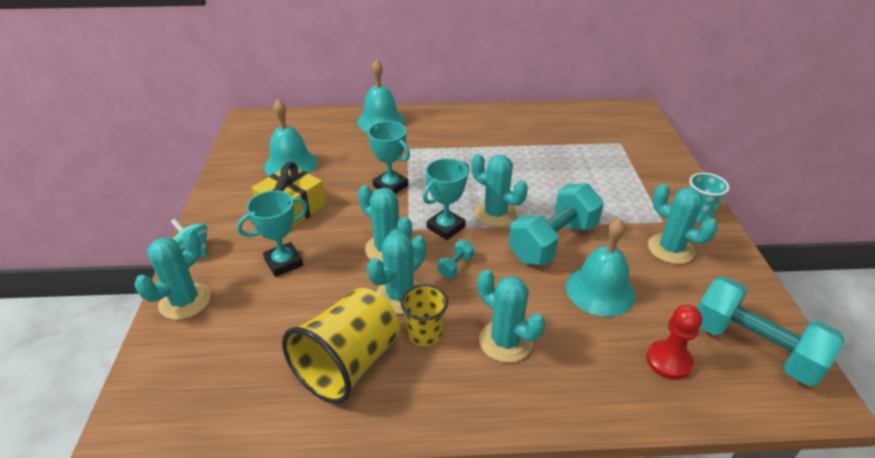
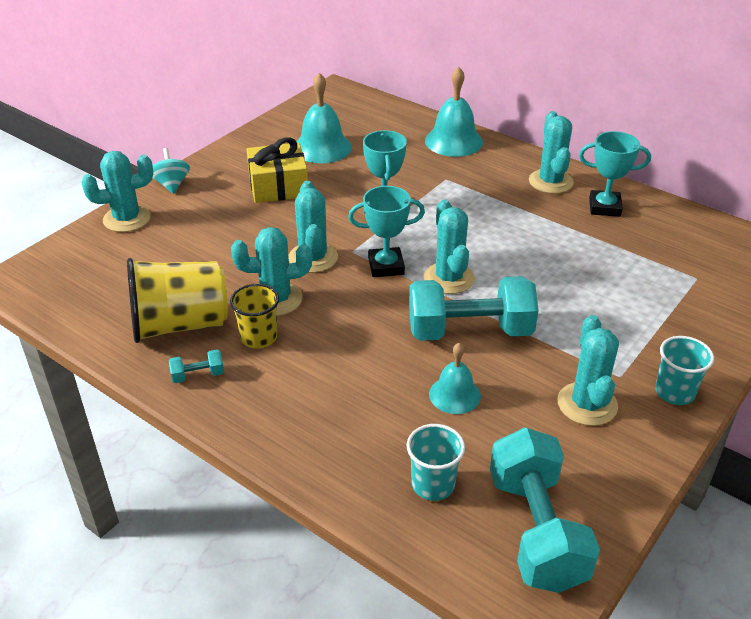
camera: 40 degrees right, 0 degrees up
(284, 262) = (222, 226): turquoise trophy -> turquoise trophy (604, 207)
(455, 266) = (351, 302): turquoise dumbbell -> turquoise dumbbell (198, 375)
(505, 341) = (313, 381): turquoise cactus -> turquoise cactus (550, 182)
(600, 290) = (454, 395): turquoise bell -> turquoise bell, size x0.63
(668, 361) = (433, 485): red pawn -> turquoise cup

